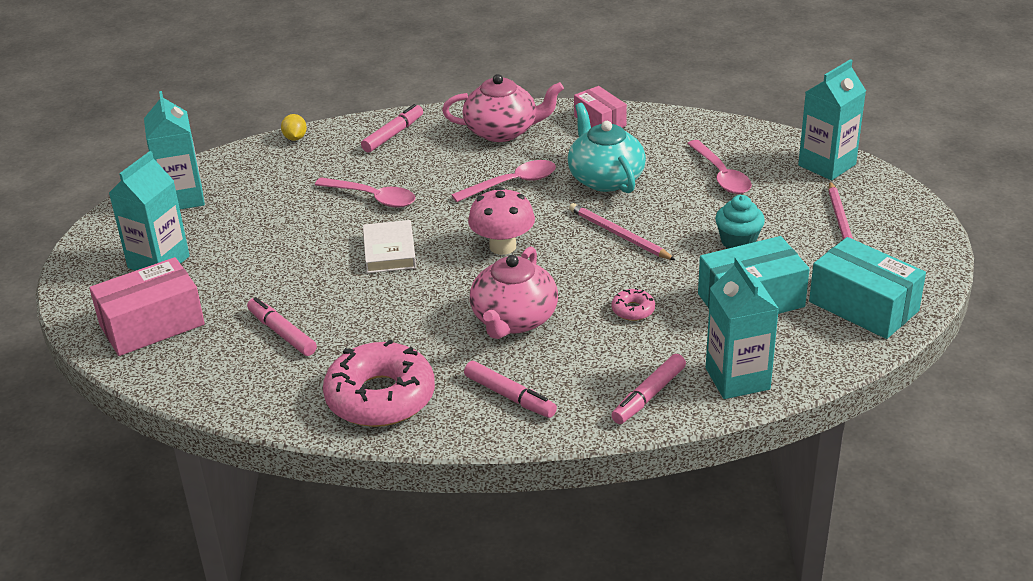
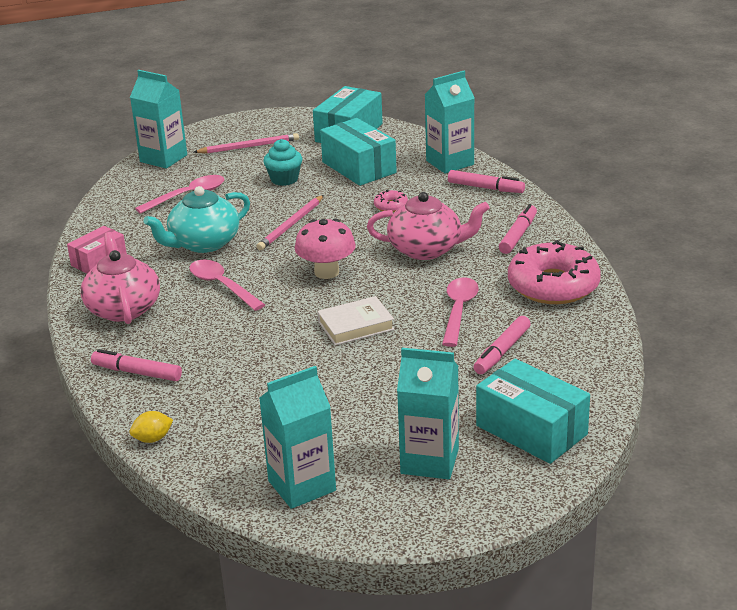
camera: 105 degrees left, 5 degrees down
(152, 324) = (531, 430): pink box -> turquoise box
(372, 198) = (267, 356): pink spoon -> pink spoon (458, 311)

